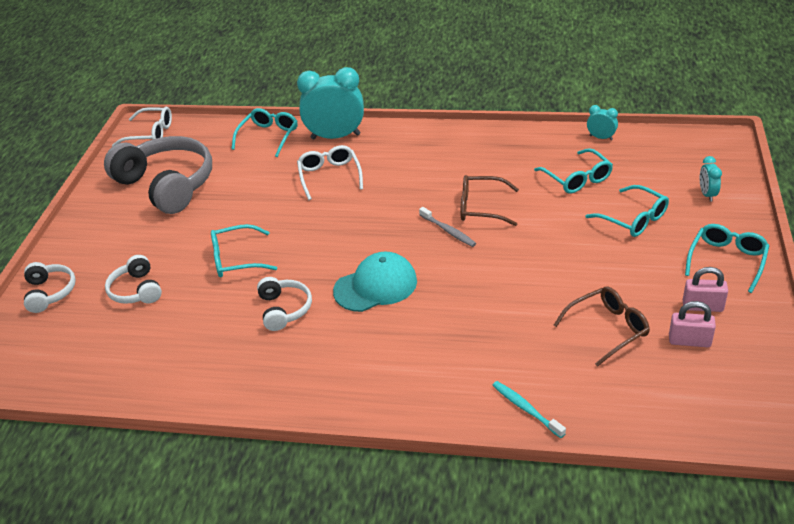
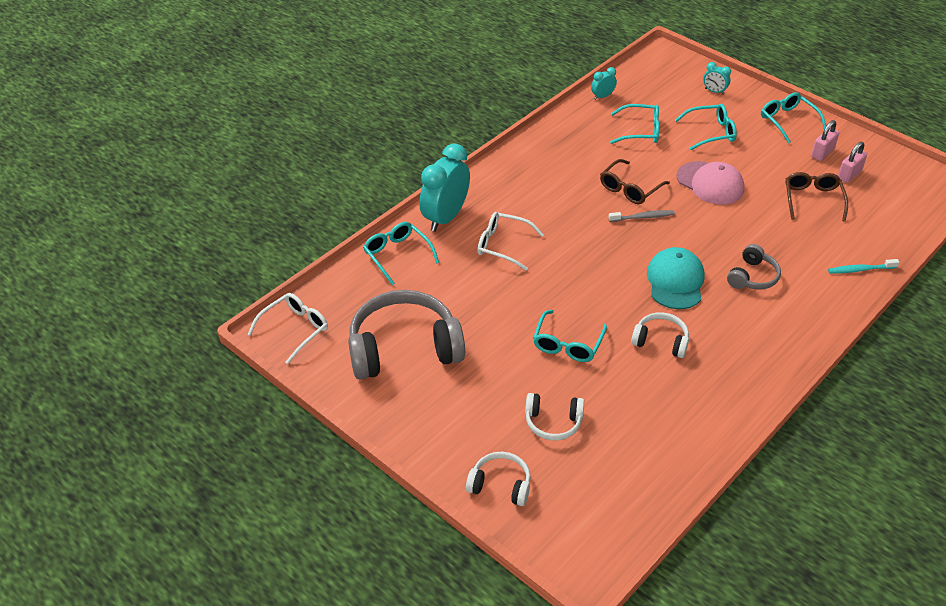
camera: 60 degrees left, 5 degrees up
(432, 332) = (752, 277): none -> grey headphones
(549, 250) = (710, 183): none -> pink cap

